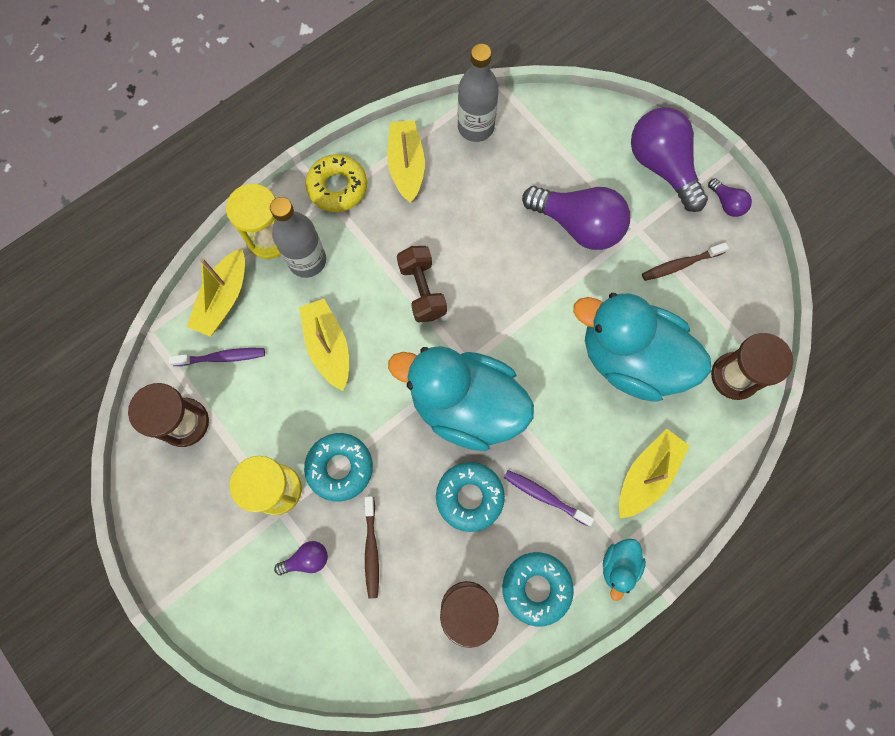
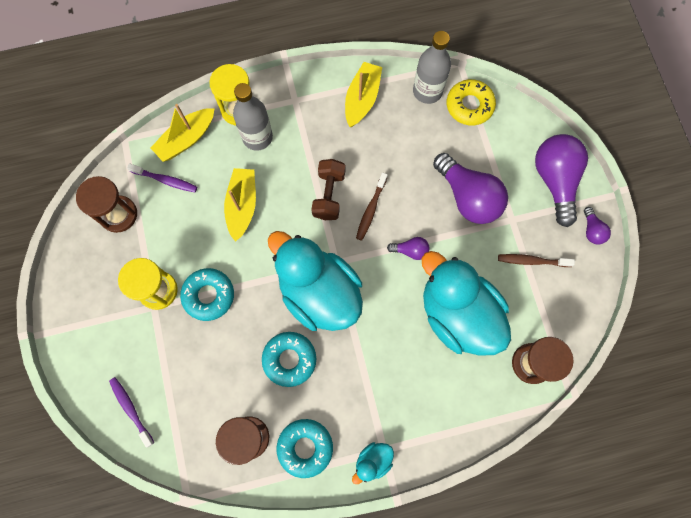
camera: 25 degrees right, 0 degrees up
(307, 559) = (155, 349): purple light bulb -> purple light bulb (410, 250)
(337, 187) = (304, 93): yellow donut -> yellow donut (469, 105)
(371, 549) = (202, 364): brown toothbrush -> brown toothbrush (371, 210)
(544, 496) = (344, 385): purple toothbrush -> purple toothbrush (131, 409)
(646, 475) = (427, 405): yellow boat -> none

